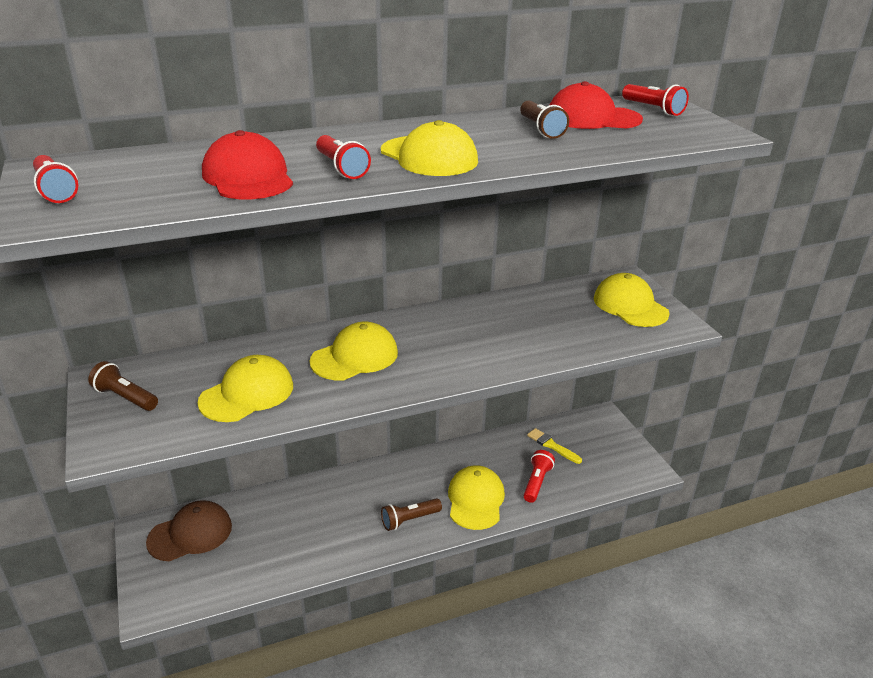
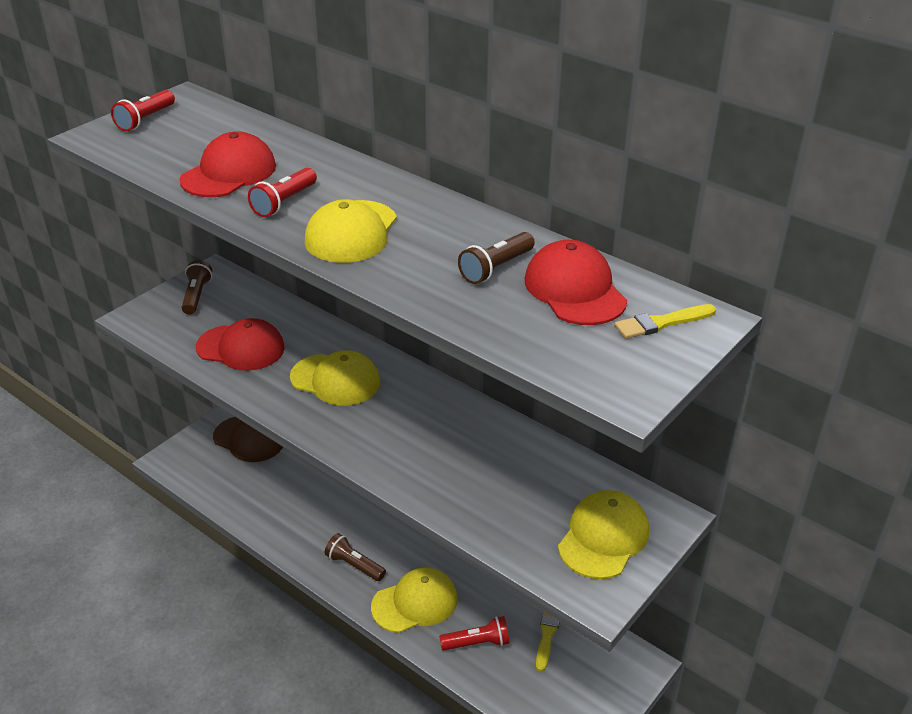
camera: 60 degrees right, 5 degrees up
(247, 394) = (241, 348): yellow cap -> red cap
(653, 109) = (661, 323): red flashlight -> yellow brush

